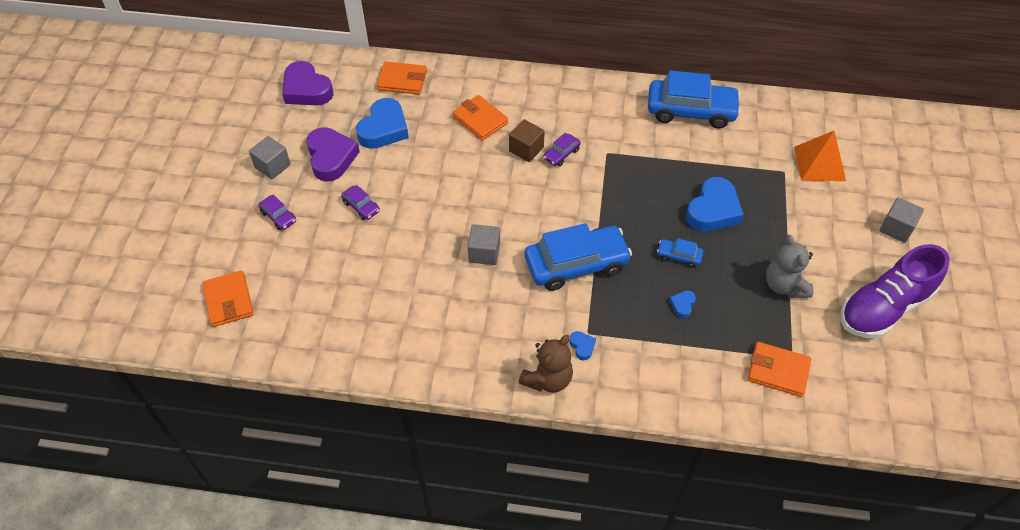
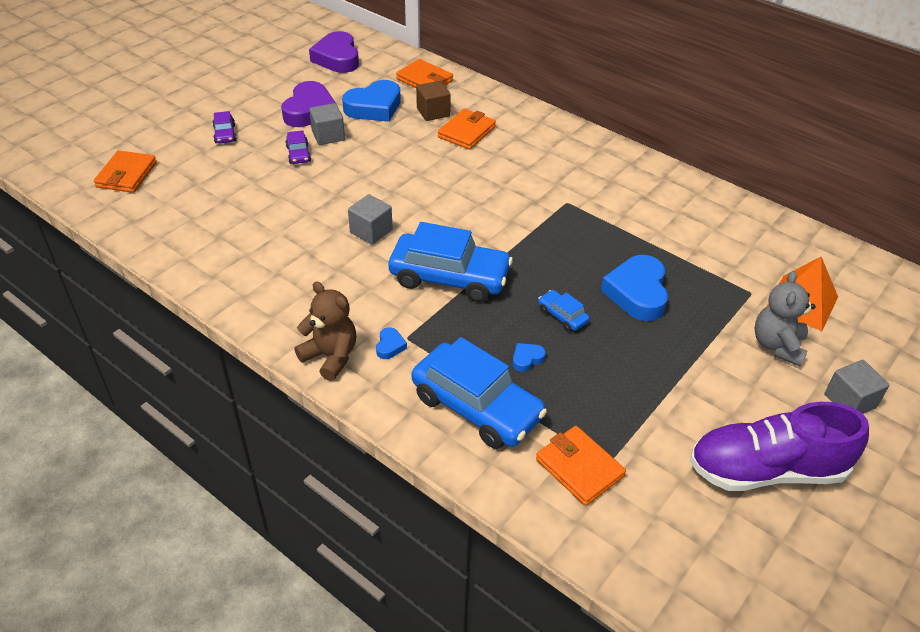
camera: 30 degrees right, 10 degrees down
(272, 166) = (256, 99): grey cube -> grey cube (328, 136)
(480, 120) = (466, 132): orange wallet -> orange wallet turned 45 degrees clockwise
(526, 149) = (488, 169): brown cube -> brown cube (433, 112)
(547, 379) = (330, 356): brown teddy bear -> brown teddy bear turned 120 degrees counterclockwise
(561, 154) = (520, 186): purple car -> none
(691, 111) = (689, 202): blue car -> blue car (477, 406)
(713, 210) = (637, 293): blue heart -> blue heart turned 120 degrees clockwise
(784, 285) = (659, 393): grey teddy bear -> grey teddy bear (777, 345)

